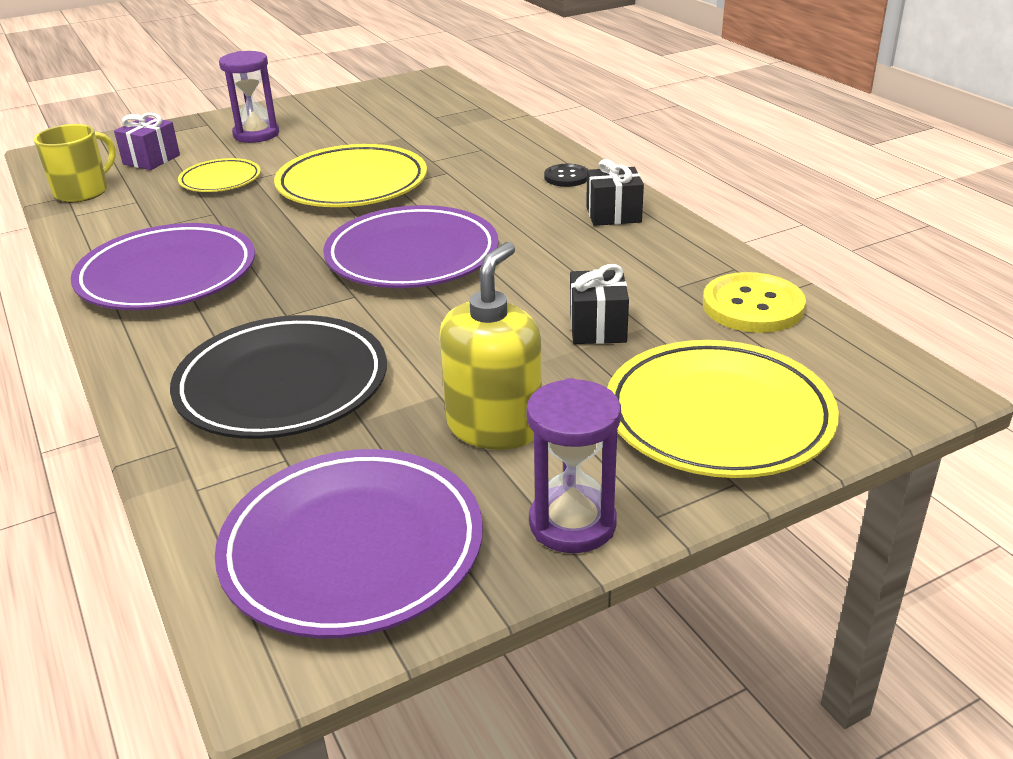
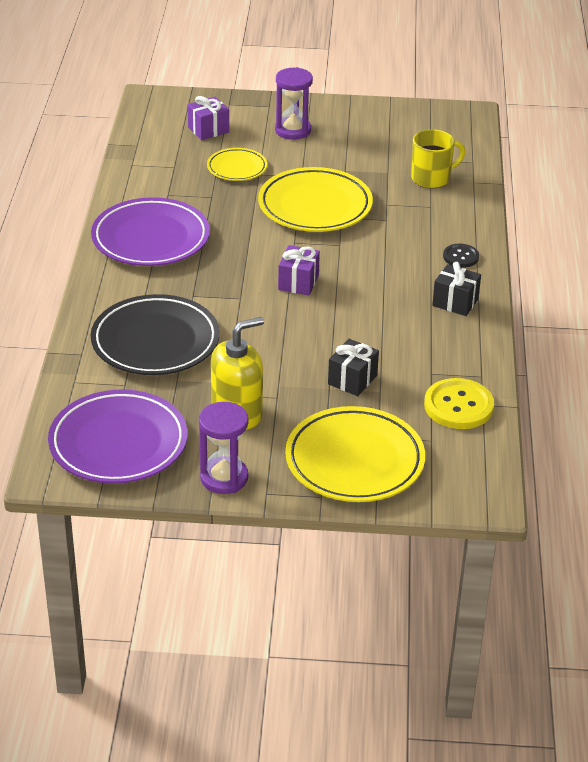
camera: 30 degrees right, 5 degrees up
(83, 192) = (148, 145): yellow mug -> yellow mug (432, 178)
(412, 256) = (298, 282): purple plate -> purple gift

